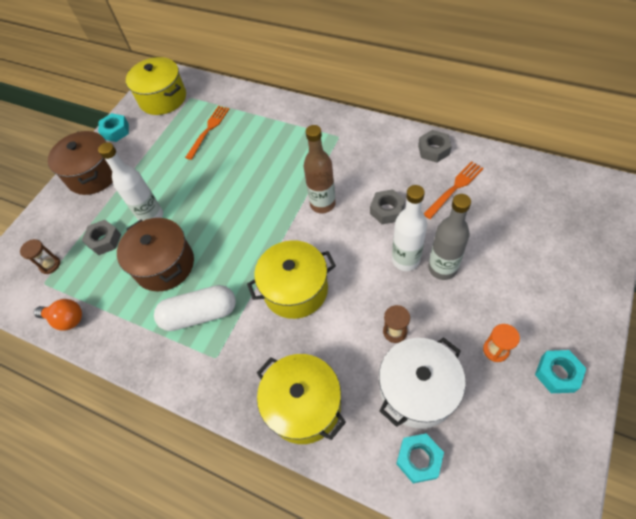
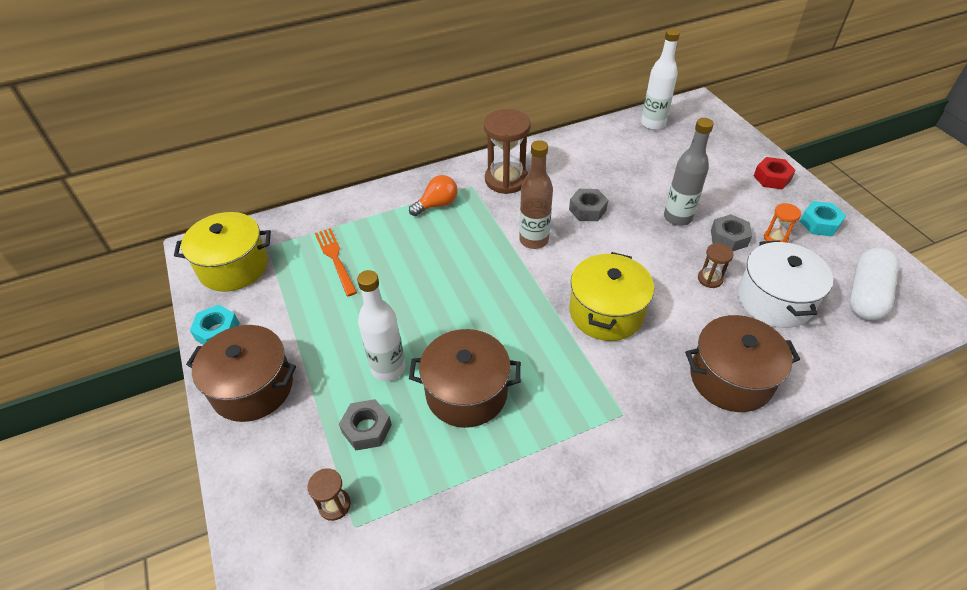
camera: 55 degrees left, 10 degrees down
(66, 319) = (436, 528): orange light bulb -> orange light bulb (437, 205)
(200, 314) = (560, 397): white capsule -> white capsule (866, 295)
(304, 405) = (730, 378): yellow pot -> brown pot
(365, 147) = (506, 180): none -> brown hourglass
(405, 260) = (648, 231): white bottle -> white bottle (653, 124)
(418, 459) = (834, 337): turquoise nut -> none
(433, 150) = (559, 150): grey nut -> grey nut (729, 238)
(455, 188) = (610, 164): orange fork -> none
(577, 302) = (772, 178): none -> red nut

